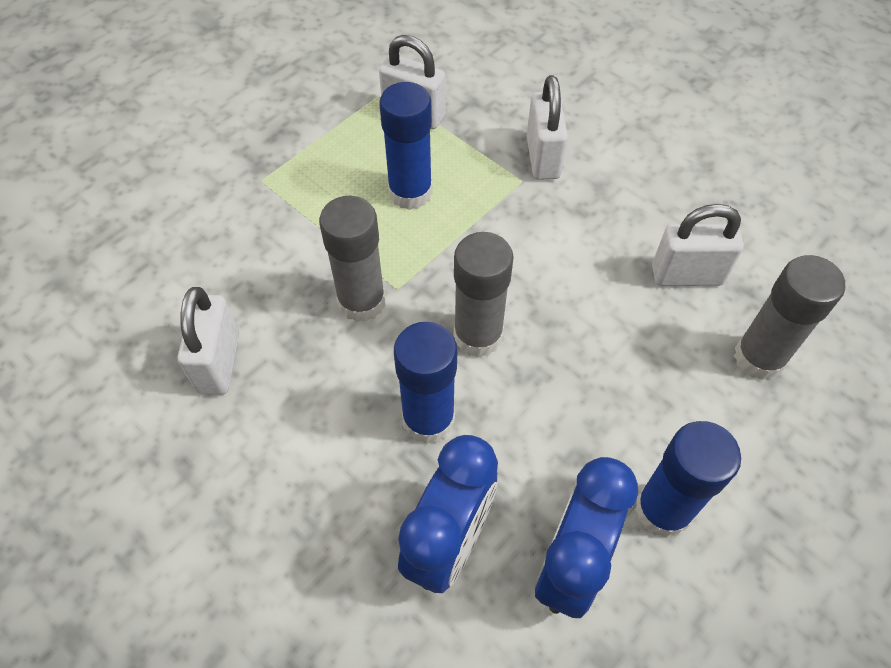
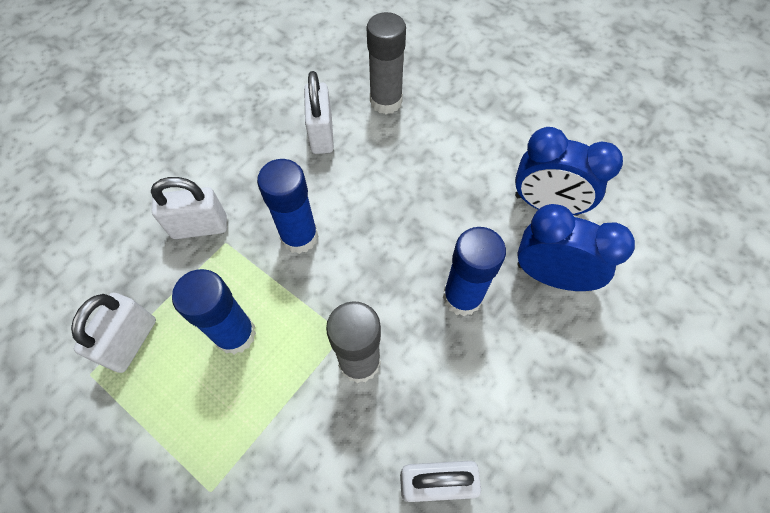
camera: 95 degrees left, 5 degrees up
(478, 336) = (385, 267): grey glue stick -> none
(662, 510) = (500, 157): blue glue stick -> blue glue stick (299, 237)

